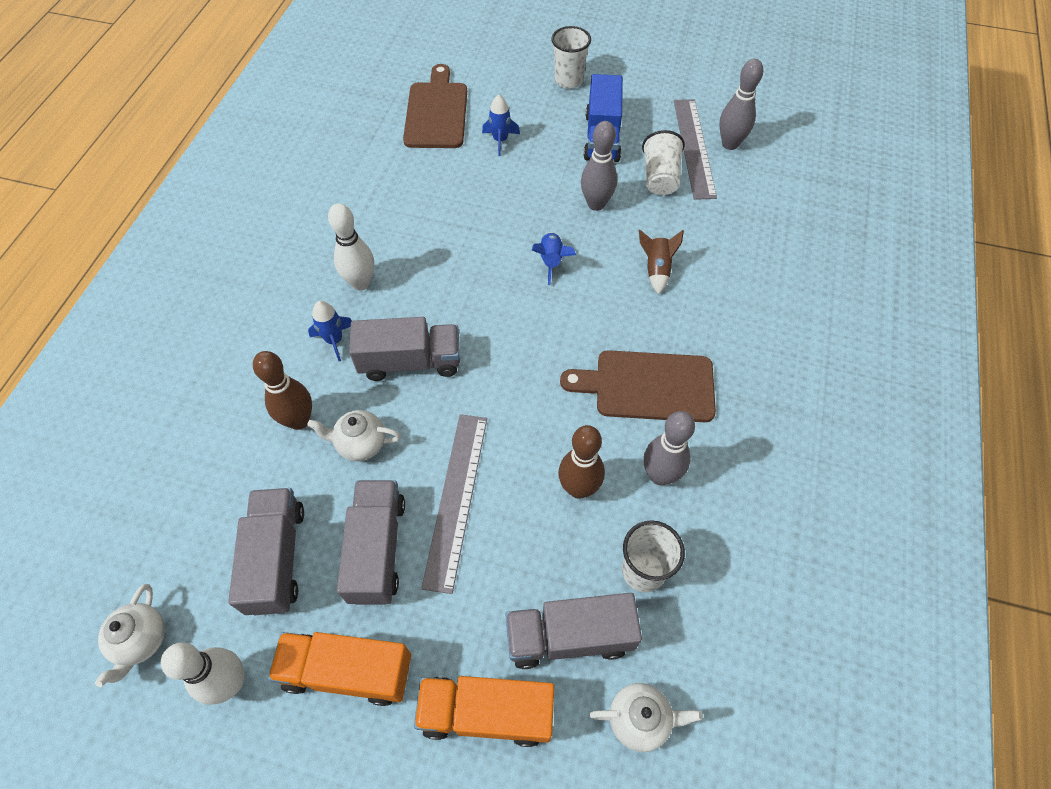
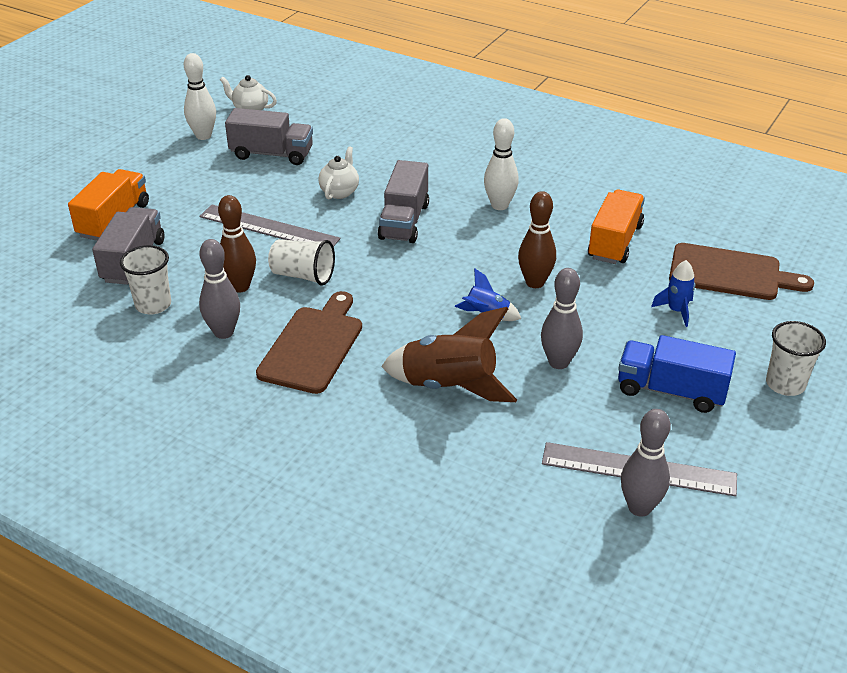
camera: 105 degrees right, 20 degrees down
(299, 420) = (374, 168): brown bowling pin -> brown bowling pin (535, 282)
(334, 340) = (443, 188): blue rocket -> none
(347, 671) = (179, 174): orange truck -> orange truck (615, 242)
(377, 549) = (252, 191): grey truck -> none
(640, 719) = (58, 280): white teapot -> none
(656, 269) = (449, 386): brown rocket -> brown rocket, size x1.94
(660, 178) = (589, 423): white cup -> white cup (303, 275)

